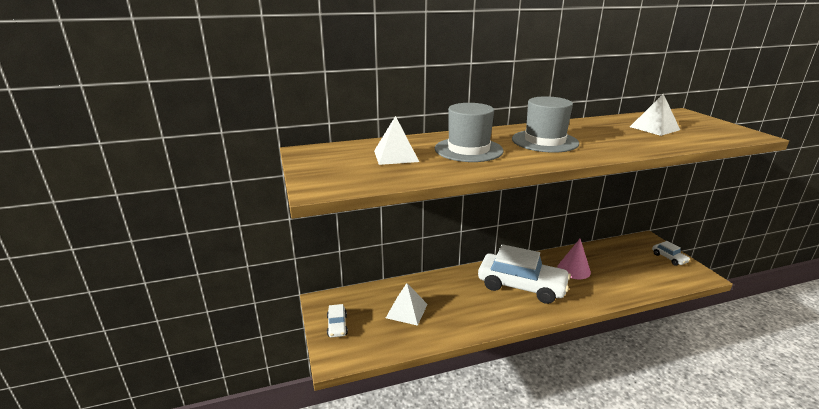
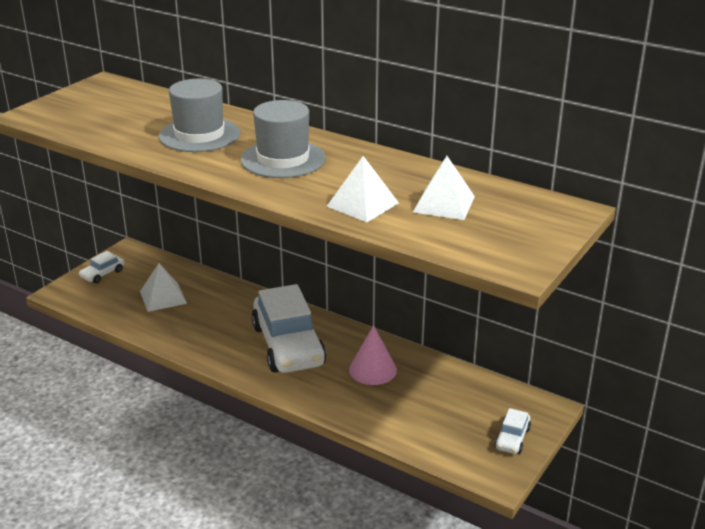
camera: 50 degrees right, 5 degrees up
(396, 156) = (138, 114): white pyramid -> white pyramid (362, 204)

